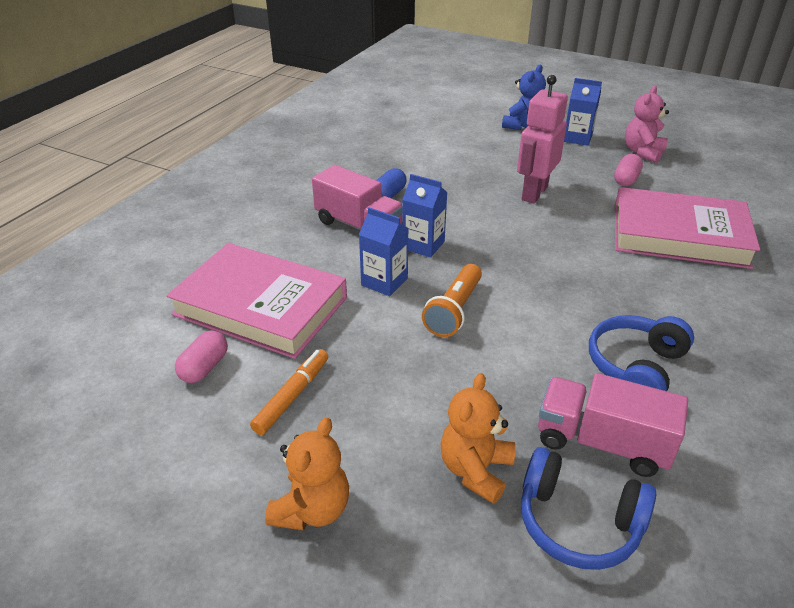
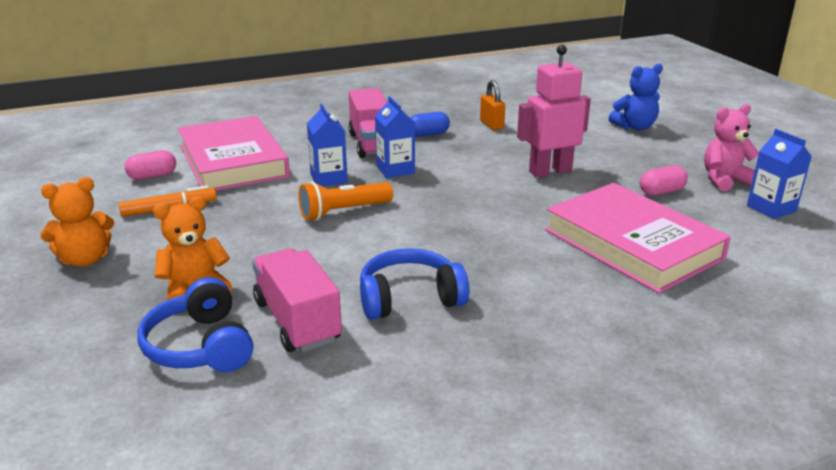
camera: 40 degrees right, 10 degrees down
(422, 164) = (491, 125): none -> orange padlock
(577, 138) = (673, 150): blue carton -> blue carton (771, 208)

